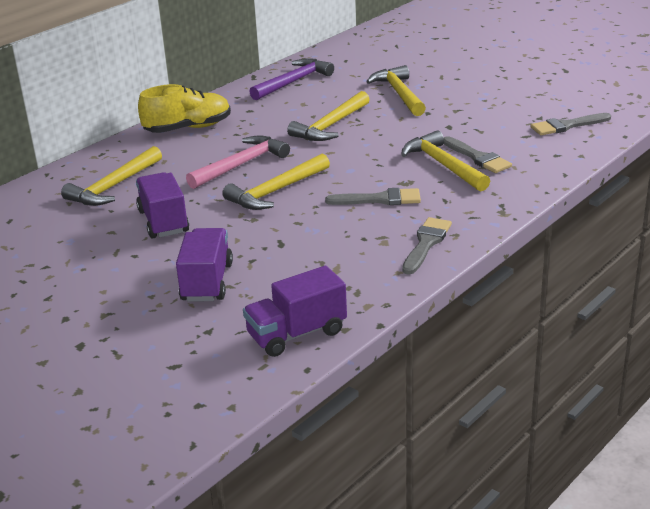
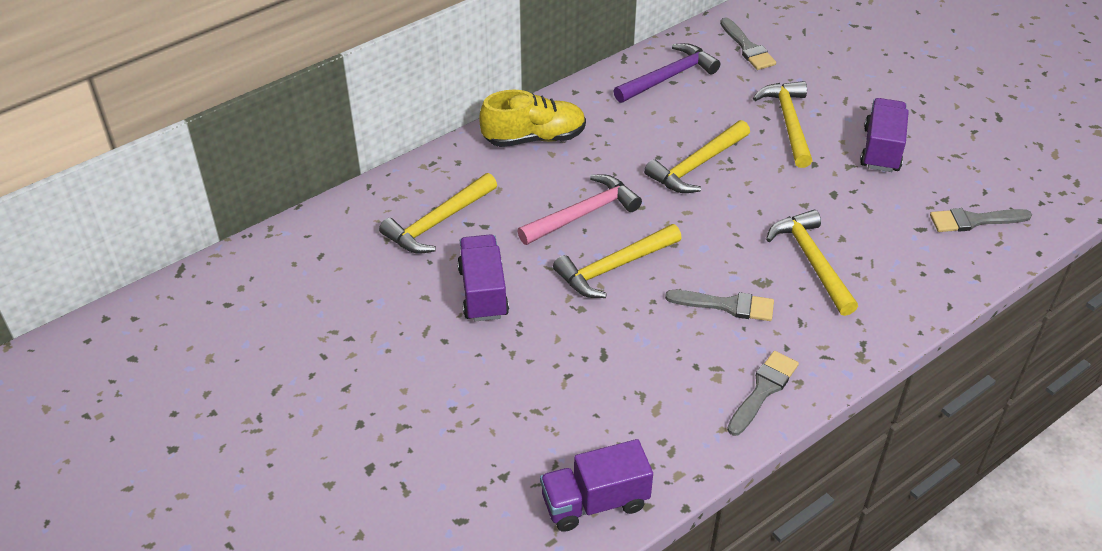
camera: 10 degrees right, 15 degrees up
(207, 282) = (514, 400): purple truck -> purple truck (881, 149)
(477, 157) = (855, 256): grey brush -> grey brush (747, 48)

